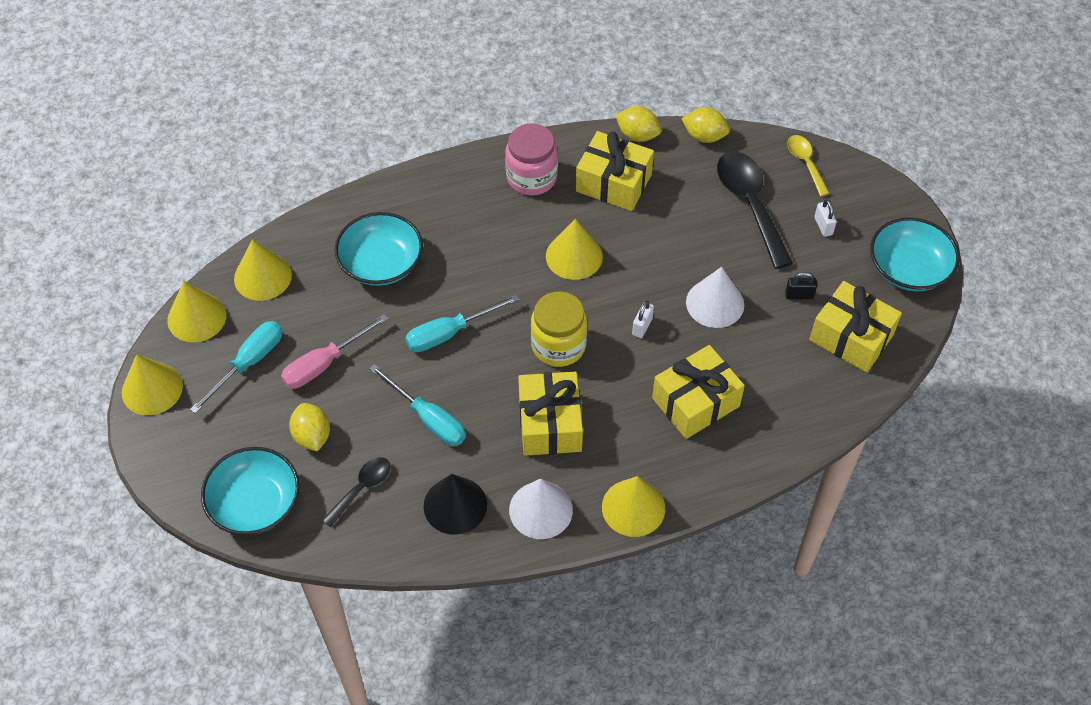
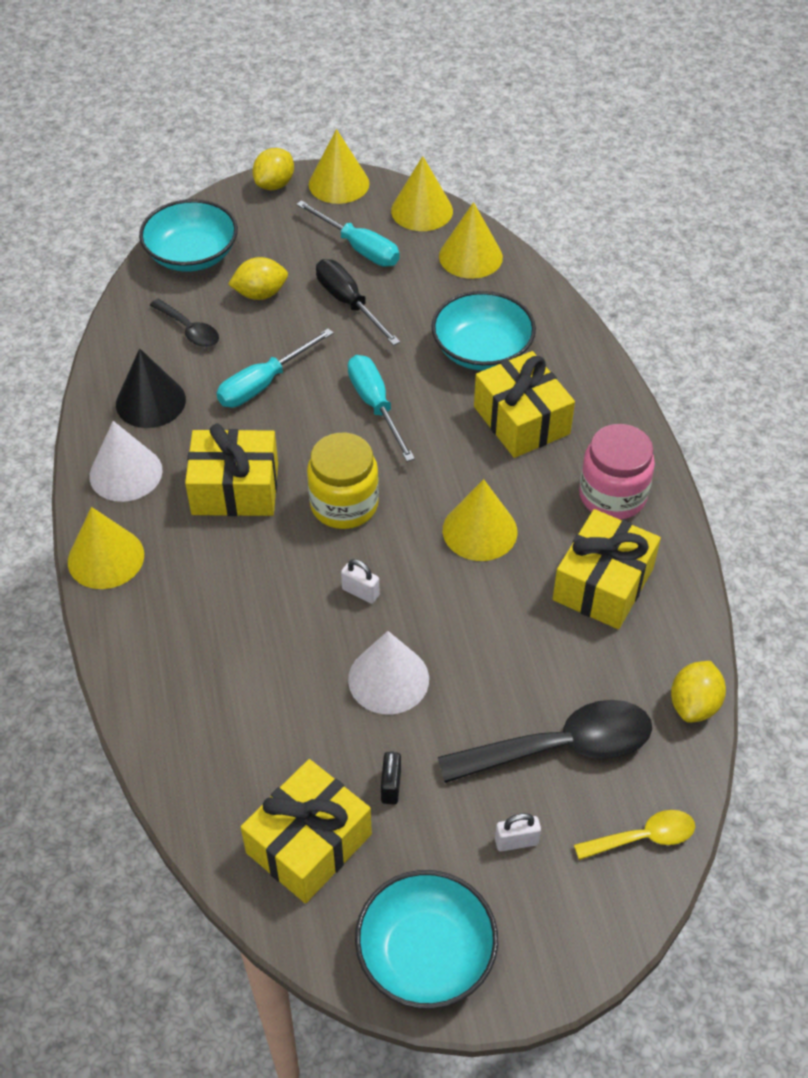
camera: 95 degrees right, 5 degrees down
(324, 364) = (349, 303): pink screwdriver -> black screwdriver
(637, 135) = (692, 620): yellow lemon -> yellow lemon (274, 184)
(695, 402) = (237, 637): yellow gift -> yellow gift (521, 420)

